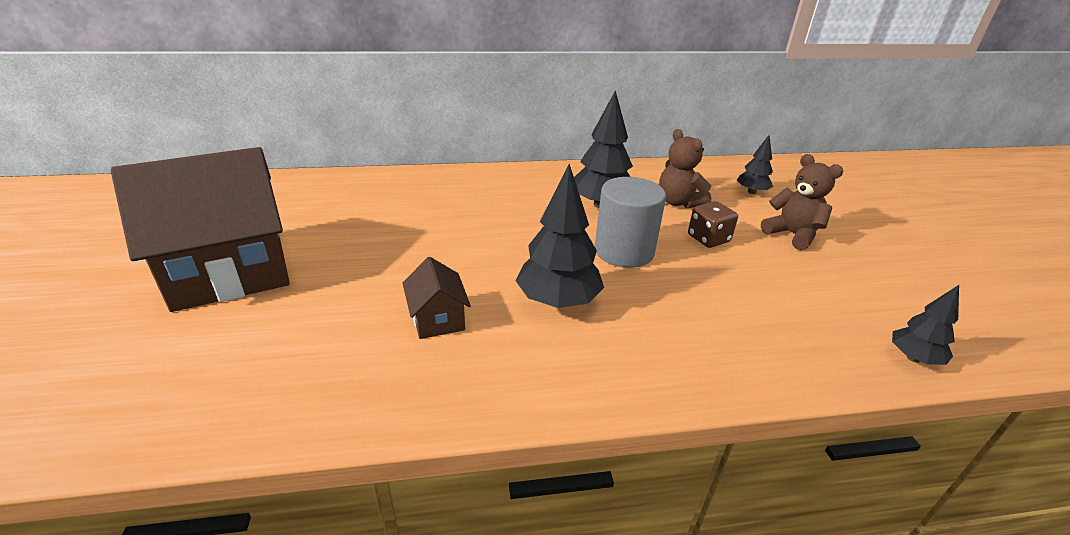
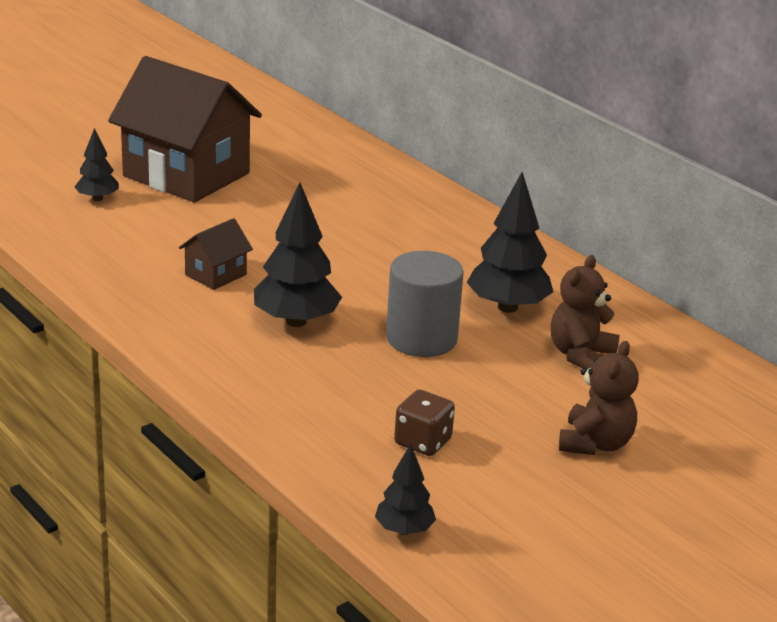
camera: 60 degrees right, 5 degrees down
(708, 239) = (511, 386): brown dice -> brown dice (423, 442)
(751, 192) = (685, 405): black tree -> black tree (97, 199)

